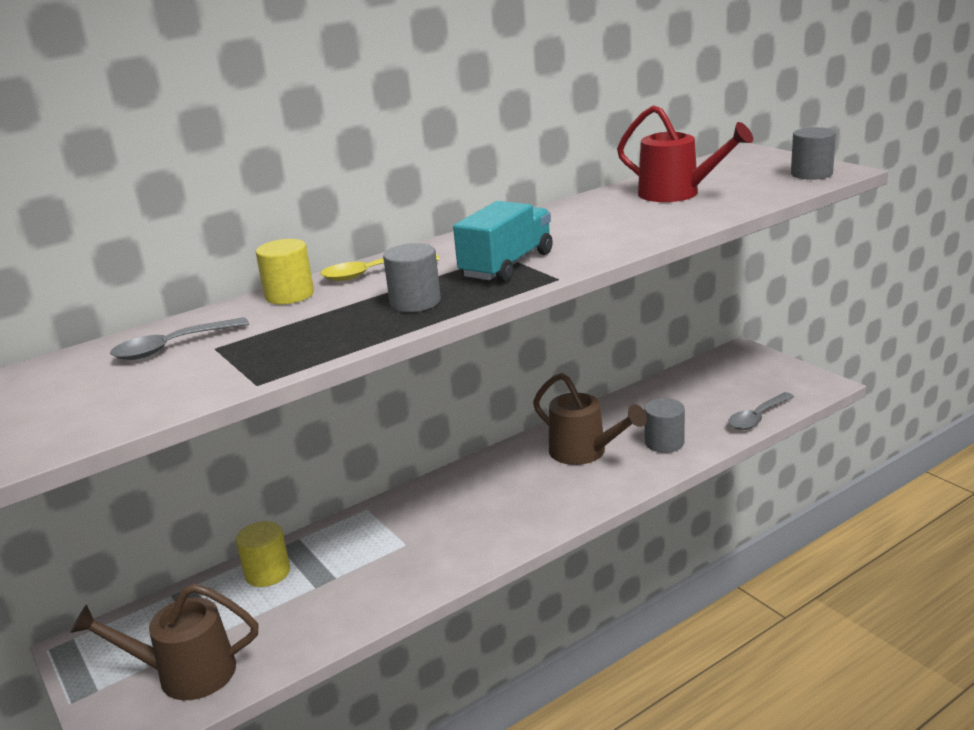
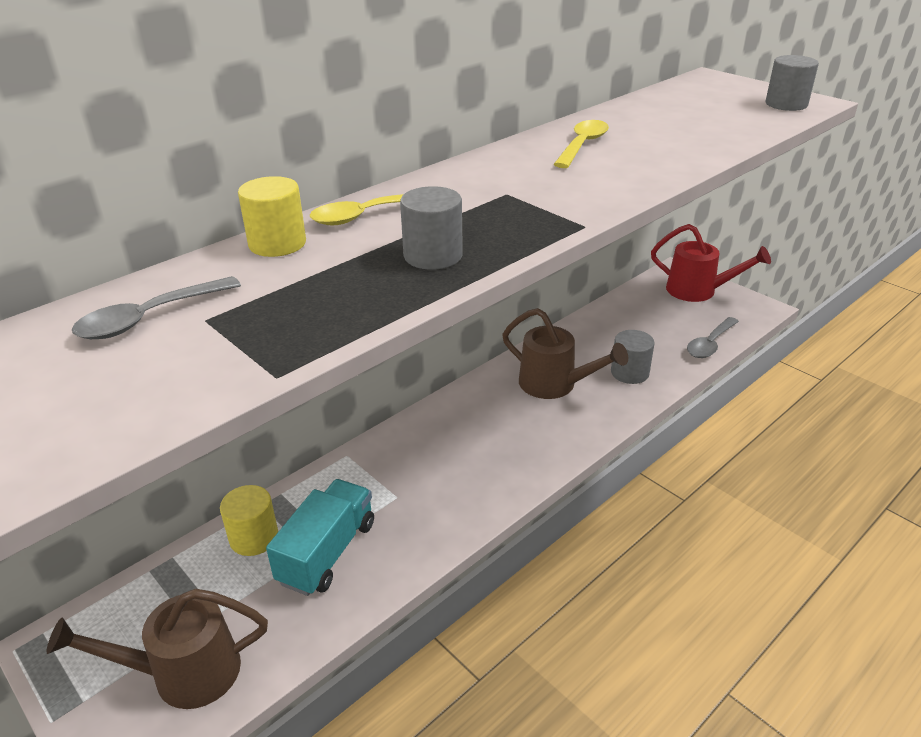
camera: 10 degrees left, 10 degrees up
(507, 265) = (519, 208): turquoise truck -> turquoise truck (327, 552)
(591, 214) = (582, 145): none -> yellow spoon
(678, 194) = (662, 123): red watering can -> red watering can (699, 291)

